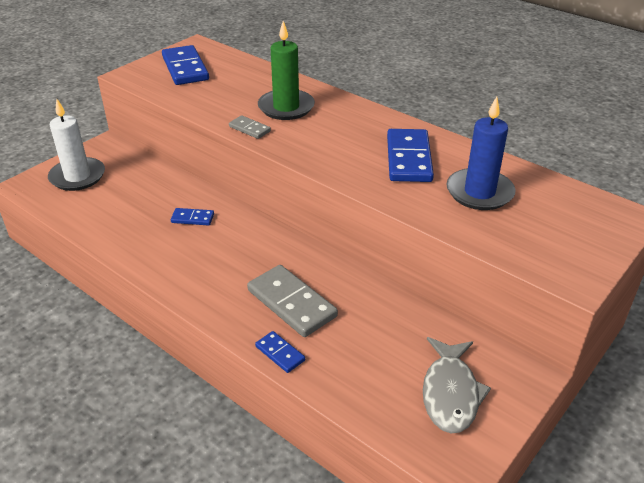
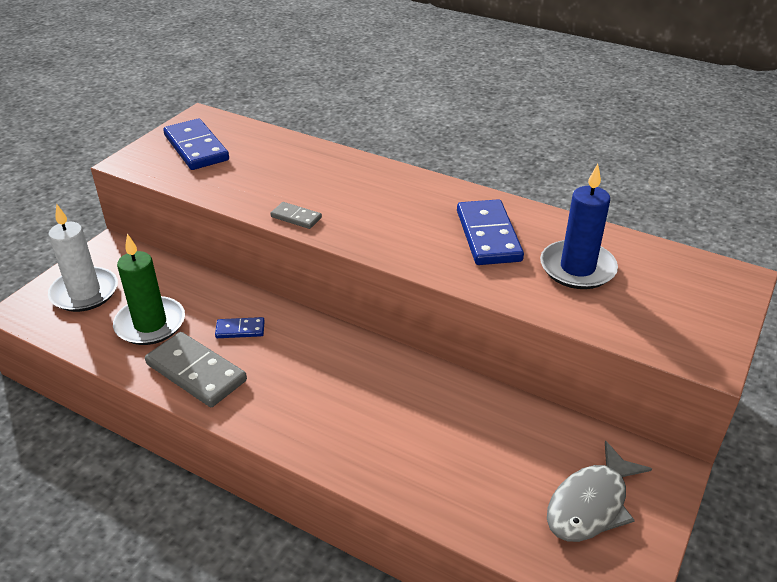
camera: 10 degrees left, 0 degrees up
(280, 353) = (388, 484): blue domino -> none
(286, 107) = (330, 186): green candle -> green candle (150, 324)
(291, 303) = (384, 421): grey domino -> grey domino (196, 372)
(450, 393) = (590, 504): grey fish -> grey fish turned 45 degrees clockwise

